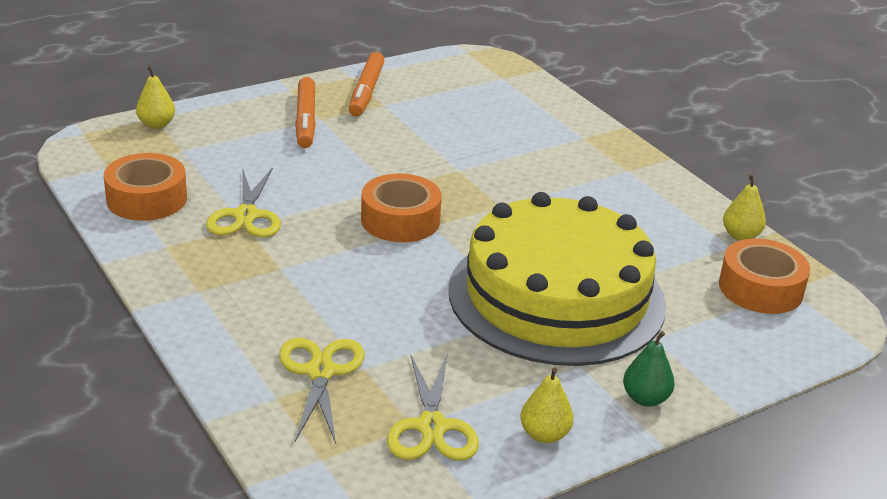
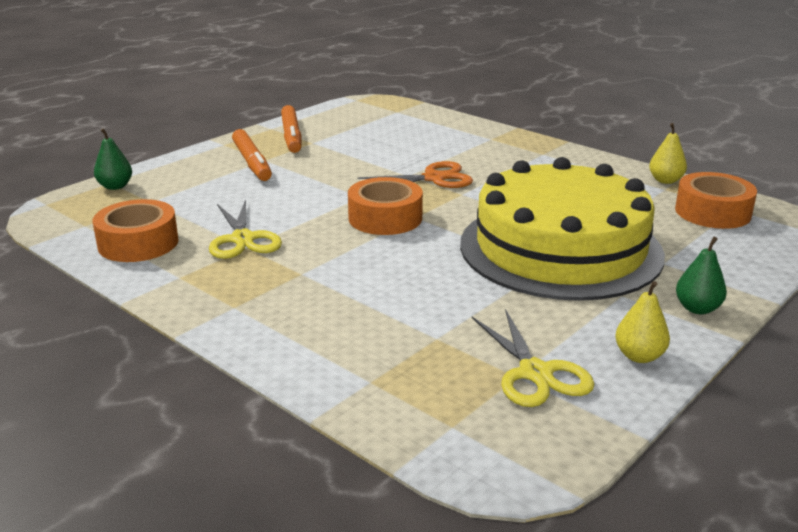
camera: 15 degrees left, 5 degrees down
(156, 124) = (115, 186): yellow pear -> green pear
(320, 372) = (398, 350): yellow scissors -> none
(483, 180) = (434, 178): none -> orange scissors

